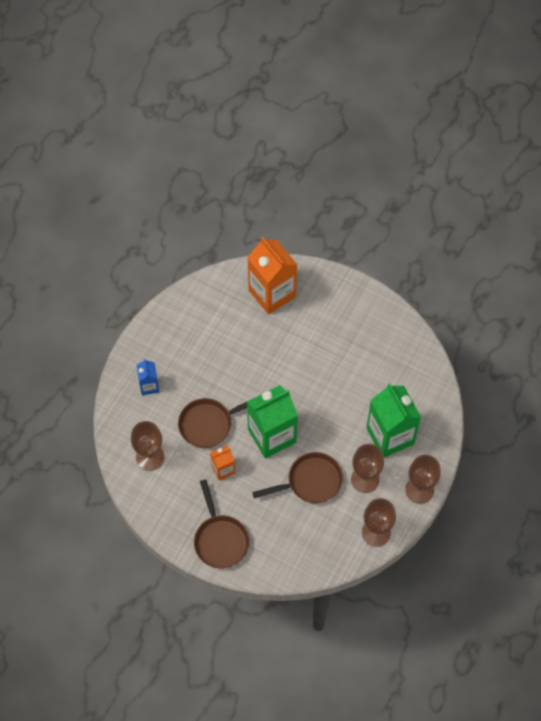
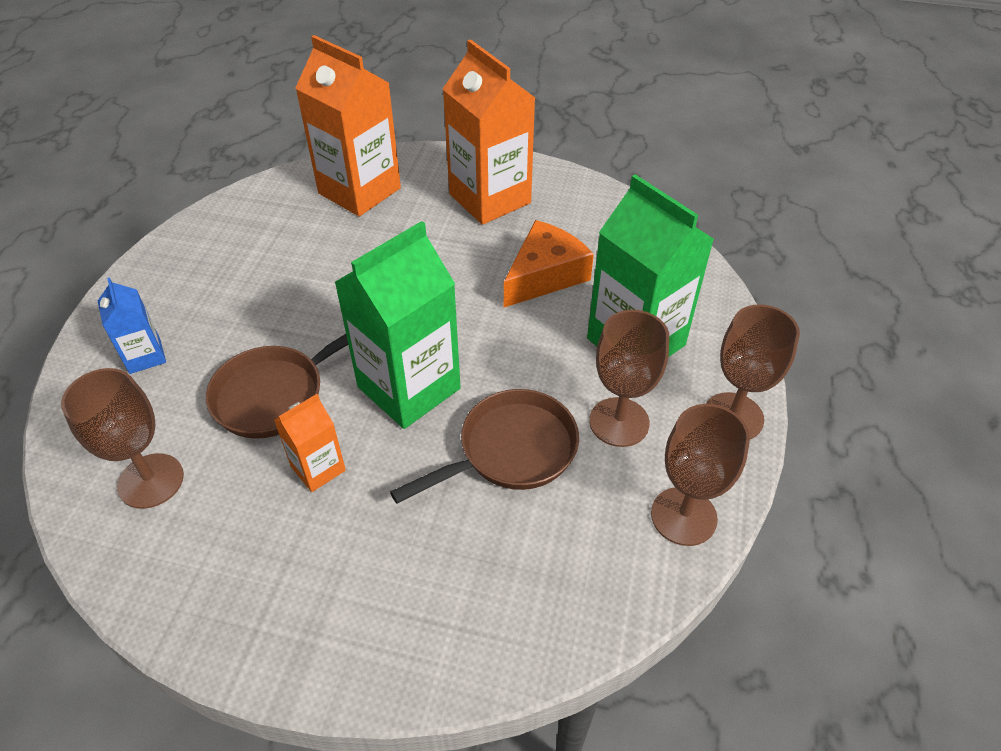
camera: 15 degrees left, 15 degrees down
(220, 540) = (335, 619): brown pan -> none
(344, 317) = (490, 198): none -> orange carton
(358, 382) = (545, 275): none -> orange cheese

